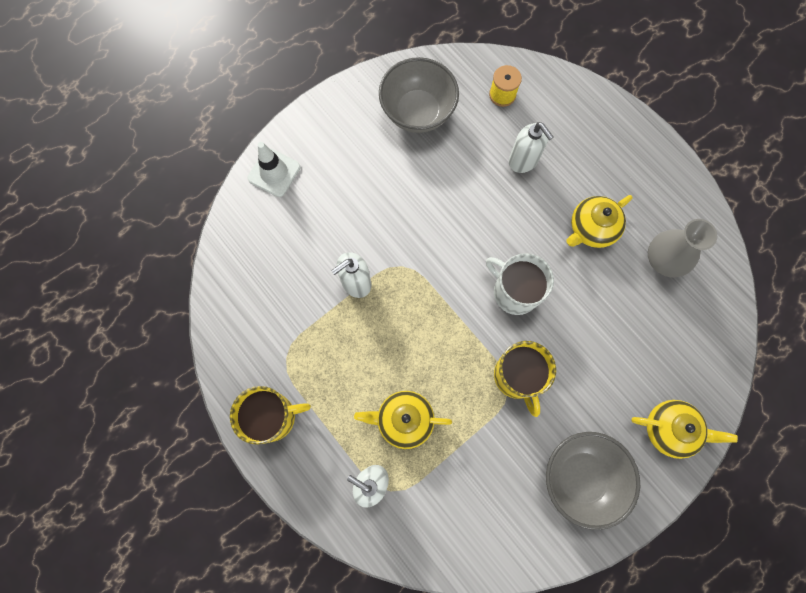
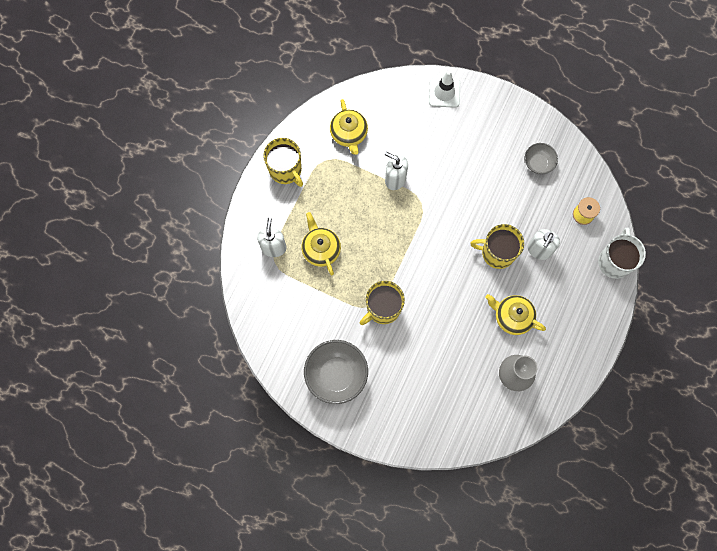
camera: 65 degrees right, 0 degrees up
(418, 112) = (538, 163): grey bowl -> grey bowl, size x0.56
(506, 208) = (497, 253): none -> yellow mug
(514, 292) = (440, 283): white mug -> white mug (614, 261)
(670, 429) = (395, 422): yellow teapot -> yellow teapot (349, 134)

